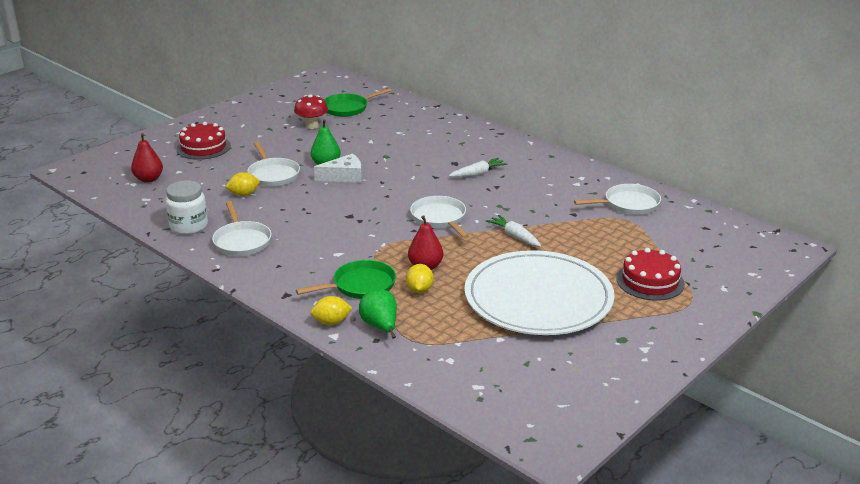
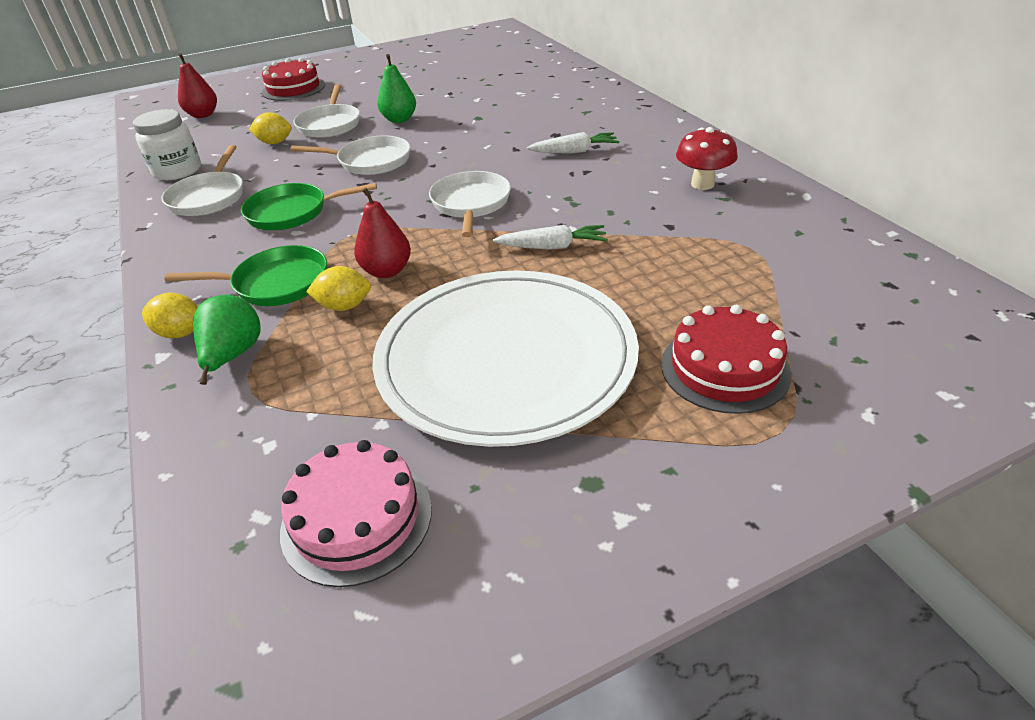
camera: 25 degrees right, 10 degrees up
(312, 126) = (428, 77): red mushroom -> red mushroom (702, 184)
(344, 176) = (405, 136): white cheese -> none
(348, 108) = (486, 62): green pan -> green pan (292, 212)
(419, 290) = (344, 306): yellow lemon -> yellow lemon turned 60 degrees clockwise
(514, 236) = (552, 247): white carrot -> white carrot turned 105 degrees clockwise
(526, 376) = (356, 519): none -> pink cake
(628, 204) = (770, 224): white pan -> white pan (370, 161)

